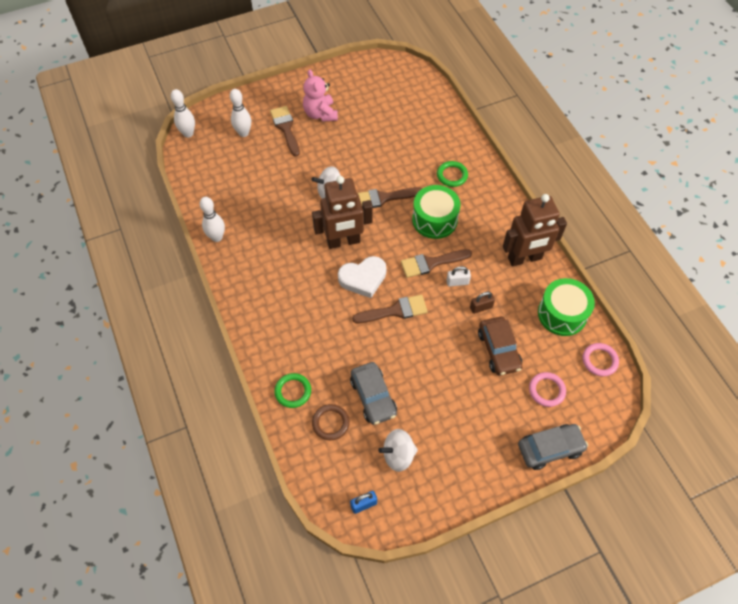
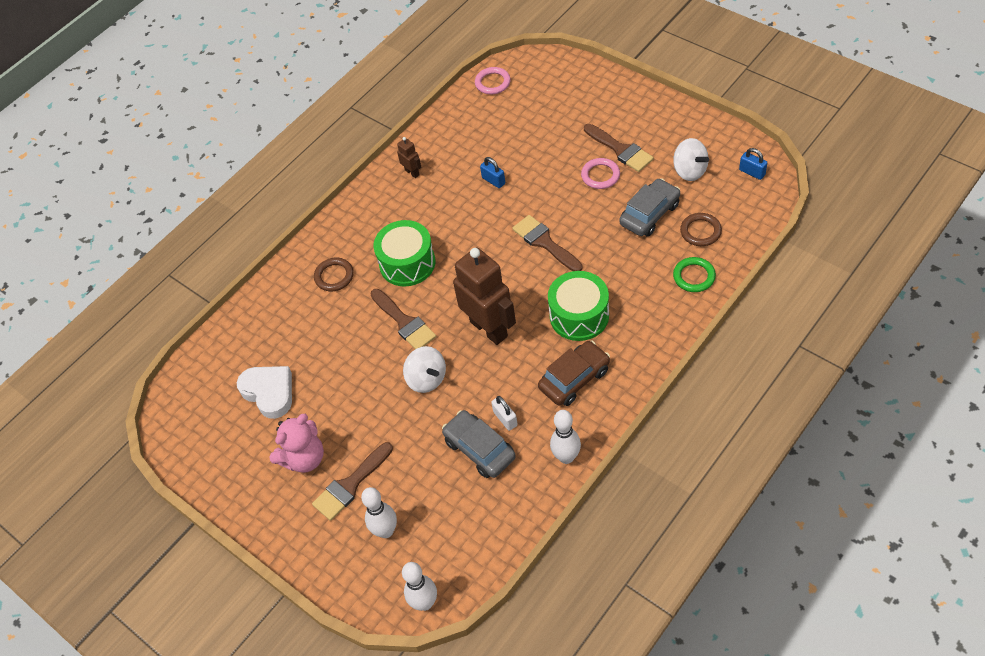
camera: 110 degrees left, 5 degrees down
(363, 278) = (525, 287): white heart -> white heart (269, 392)
(431, 263) = (466, 241): brown brush -> brown brush (620, 150)
(452, 175) = (334, 276): green ring -> brown ring
(457, 282) = (476, 210): white padlock -> white padlock (505, 418)
(481, 307) = (493, 181): brown padlock -> blue padlock
(499, 350) = (531, 149): brown car -> brown car (574, 379)
(524, 258) = (412, 172): brown robot -> brown robot, size x0.44
(546, 390) = (548, 104): pink ring -> pink ring (600, 175)
(550, 448) = (602, 82): grey car -> grey car (479, 449)
(562, 314) = (460, 123): green drum -> green drum (579, 316)

